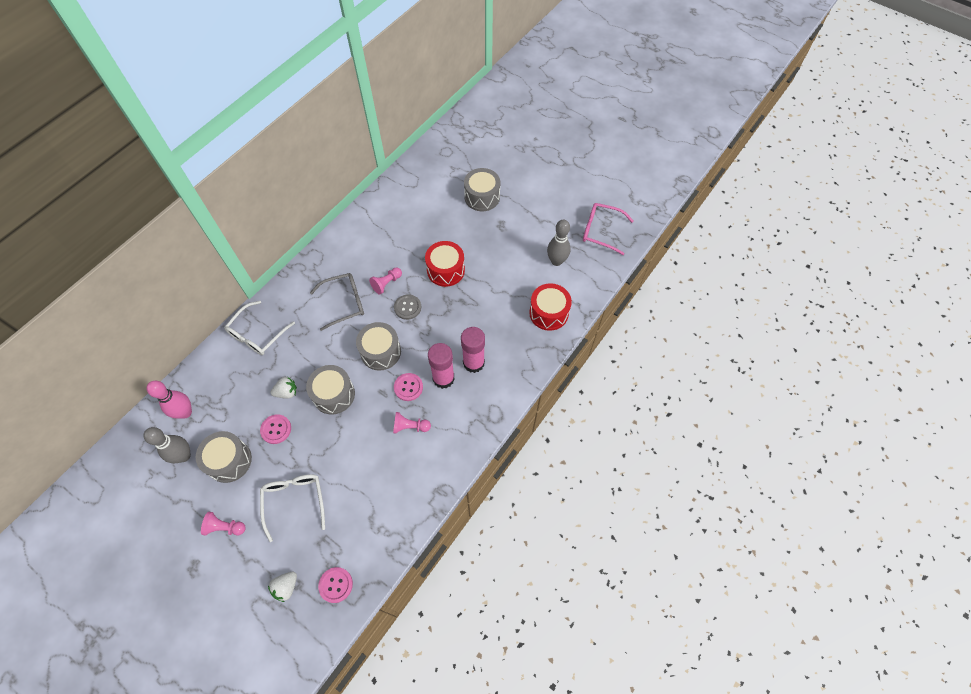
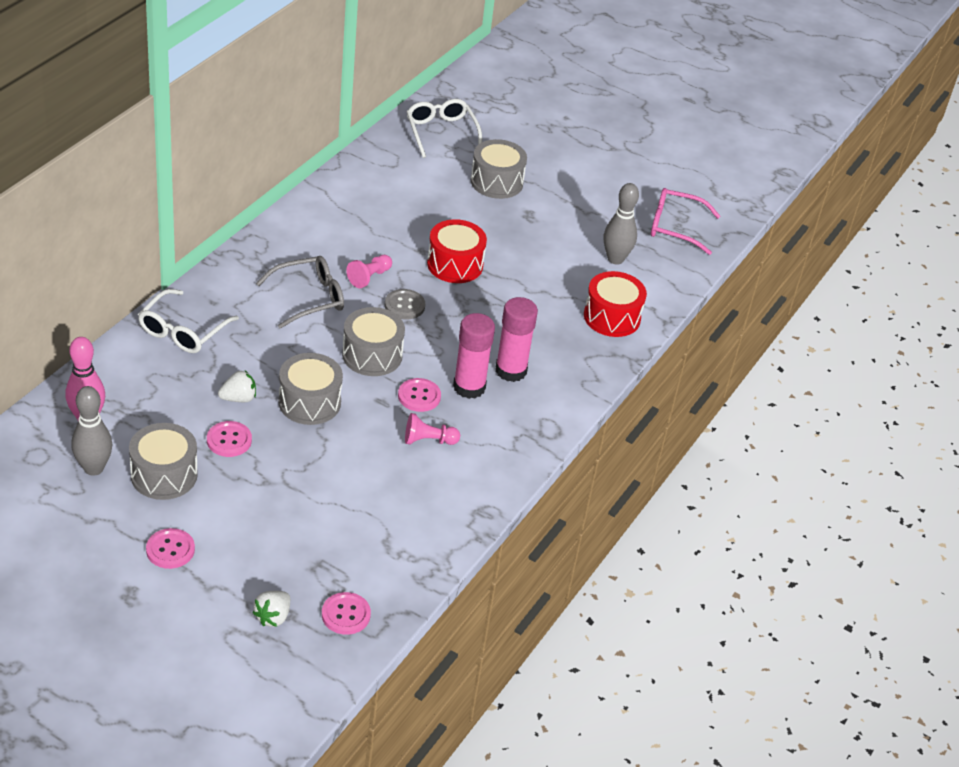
camera: 10 degrees left, 20 degrees down
(225, 527) = (170, 550): pink pawn -> pink button
(294, 502) = (270, 522): white glasses -> white glasses (441, 133)

